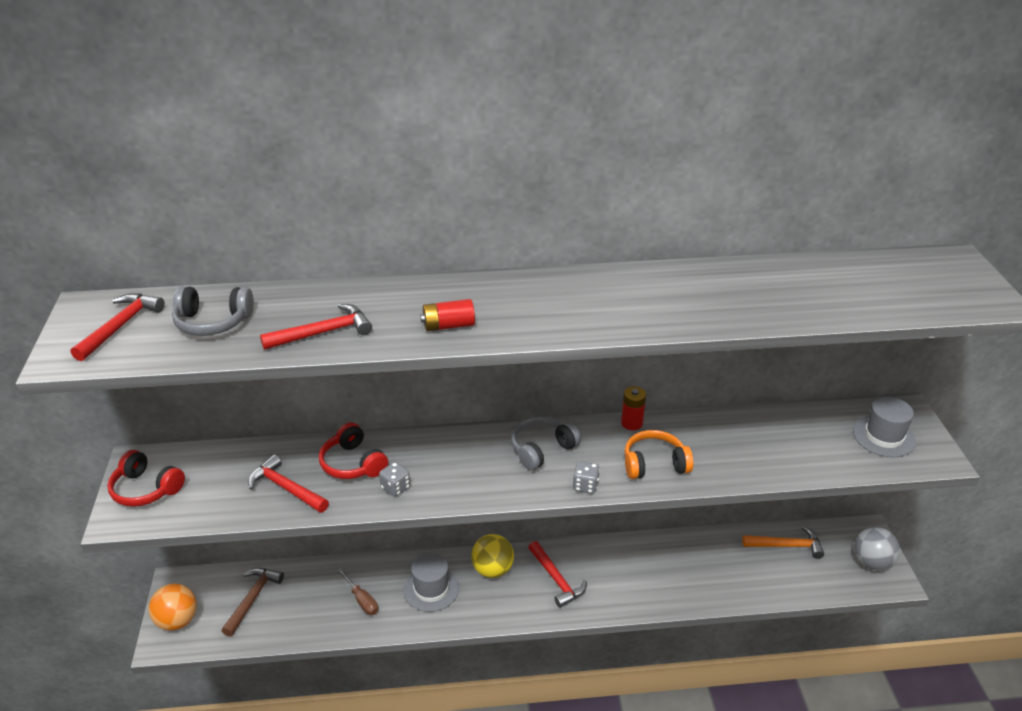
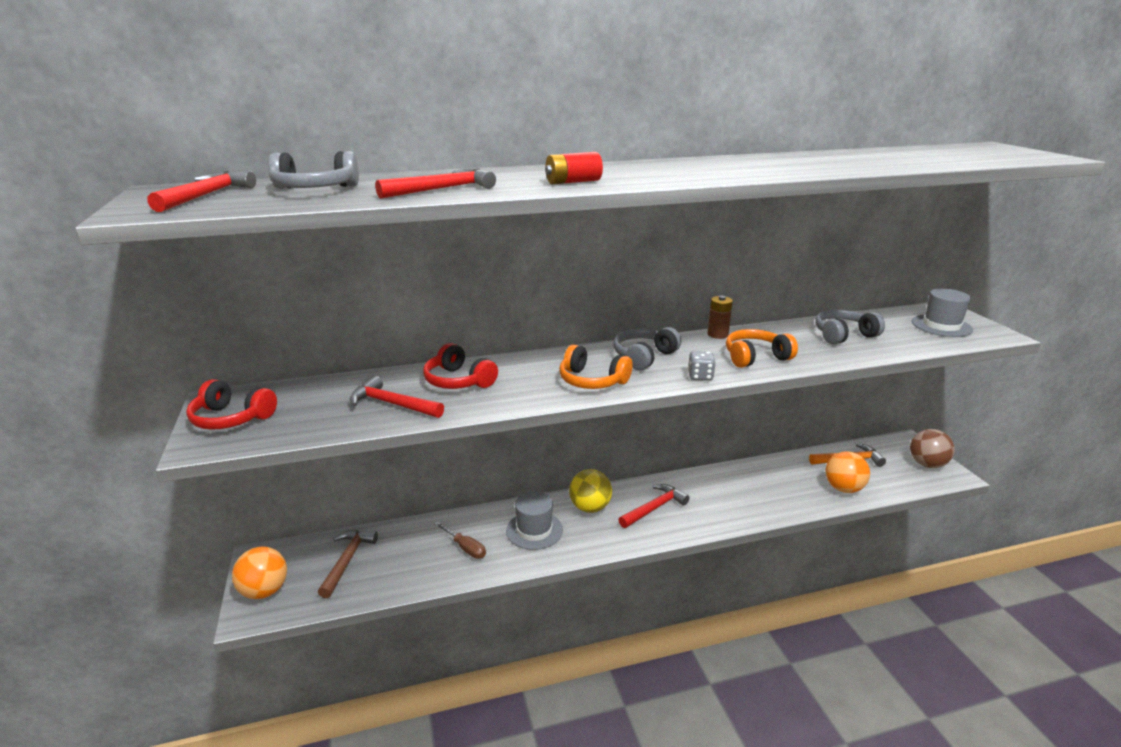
camera: 10 degrees left, 10 degrees down
(395, 488) = (510, 394): grey dice -> none
(478, 479) = (592, 381): none -> orange headphones
(556, 579) = (654, 508): red hammer -> red hammer turned 90 degrees counterclockwise
(631, 423) = (717, 334): red battery -> brown battery
(763, 582) = (843, 488): none -> orange ball
(765, 440) = (843, 335): none -> grey headphones
(872, 562) = (927, 464): grey ball -> brown ball

